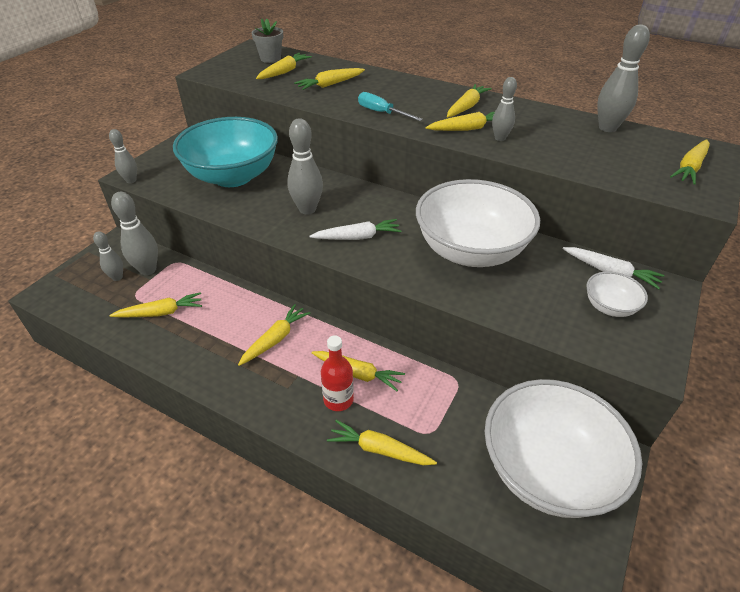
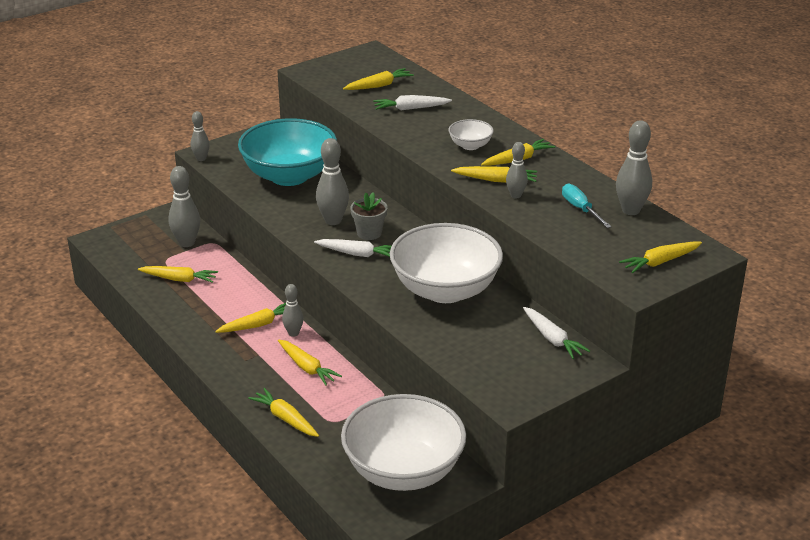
camera: 25 degrees right, 10 degrees down
(117, 277) = (159, 242): grey bowling pin -> grey bowling pin (293, 333)
(270, 58) = (377, 68): grey flower pot -> grey flower pot (369, 233)
(330, 85) = (410, 108): yellow carrot -> white carrot
(338, 399) = (278, 379): red bottle -> none
(381, 113) = (432, 147): turquoise screwdriver -> turquoise screwdriver (580, 209)
(609, 307) = (520, 361): white bowl -> white bowl (470, 145)

